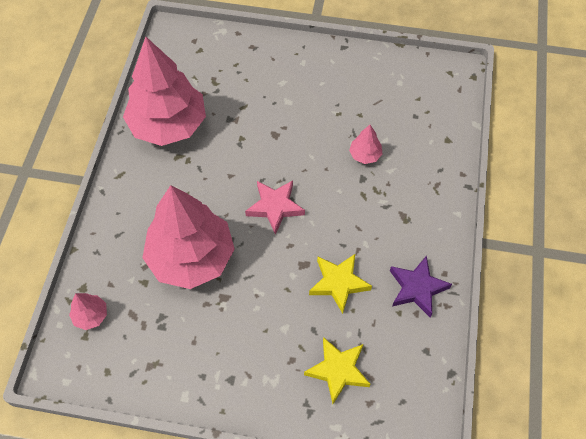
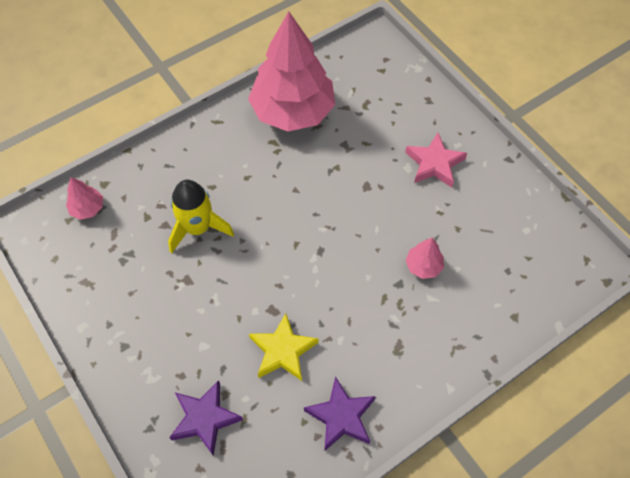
camera: 45 degrees right, 0 degrees up
(191, 257) = (198, 228): pink tree -> yellow rocket
(275, 207) = (301, 244): pink star -> pink star (434, 164)
(338, 370) = (205, 419): yellow star -> purple star

